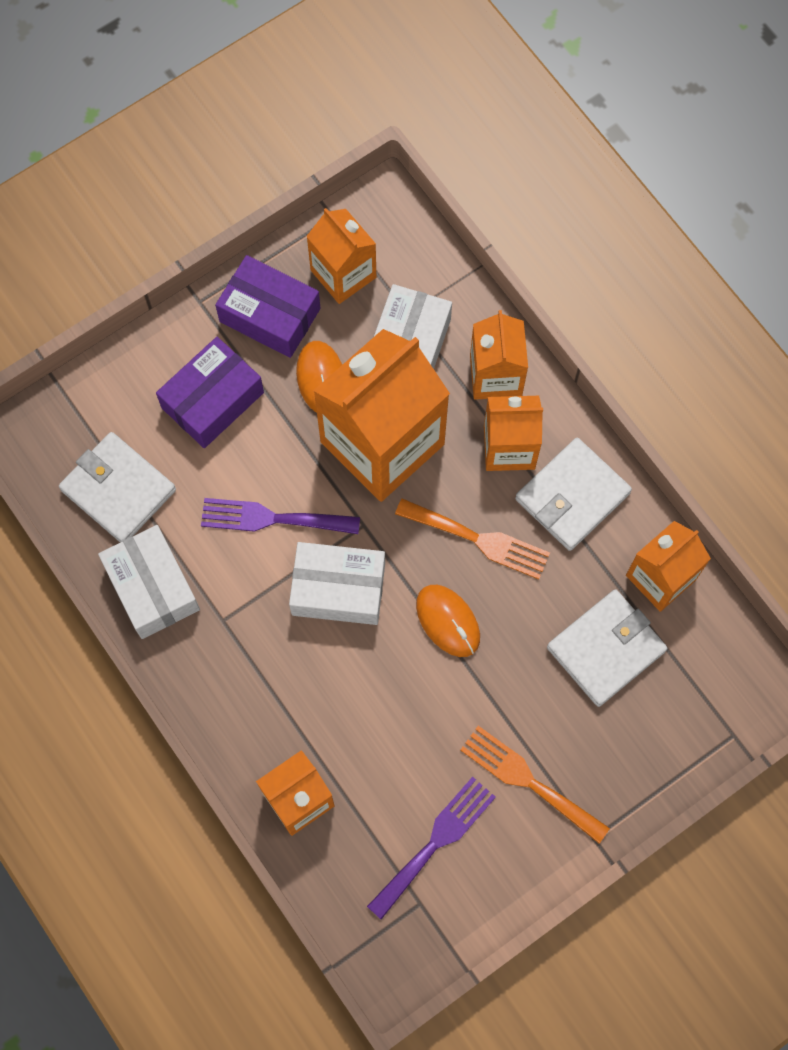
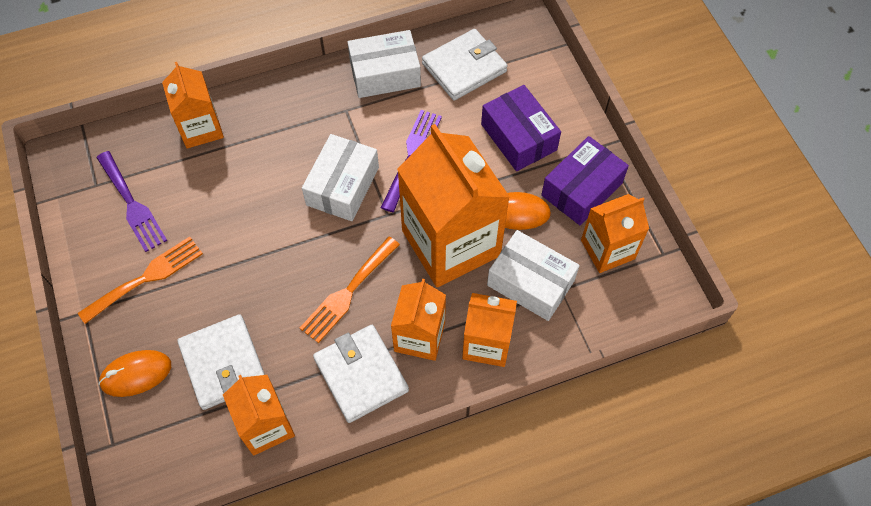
camera: 105 degrees right, 10 degrees down
(448, 621) = (290, 253): orange mouse -> orange mouse (136, 374)

